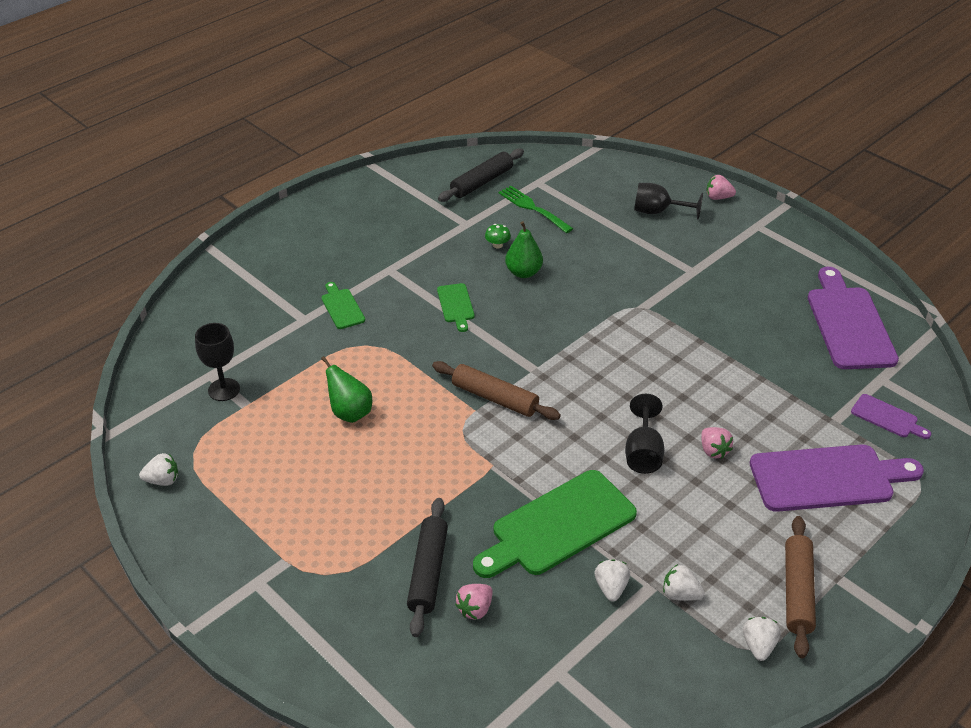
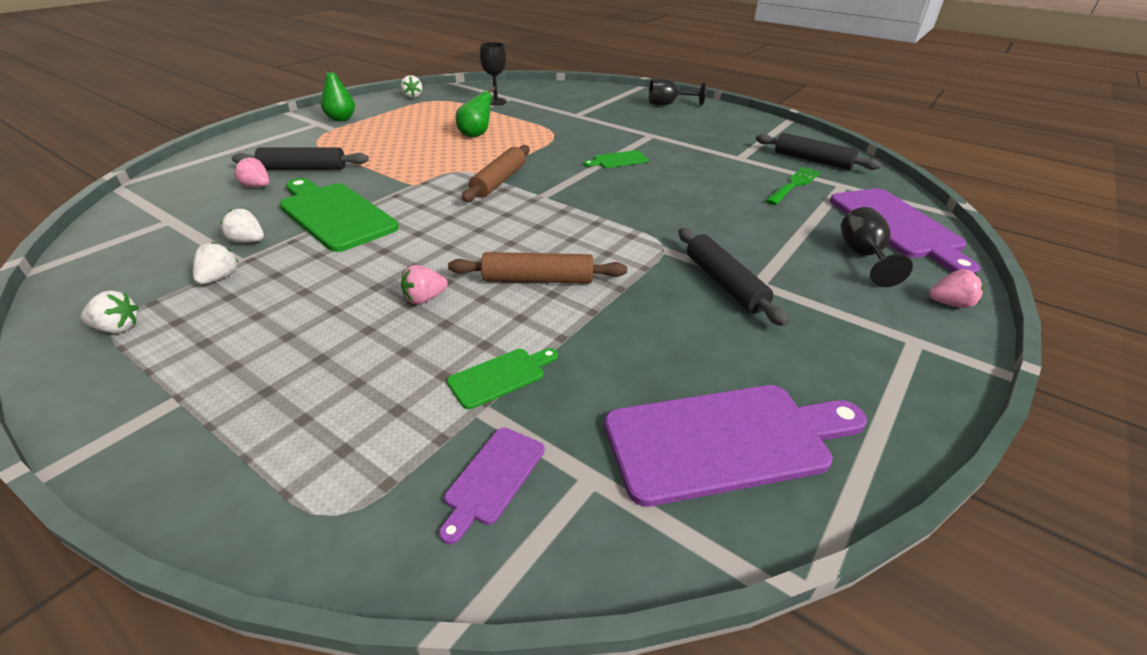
camera: 80 degrees right, 5 degrees down
(342, 307) = (595, 124): green cutting board -> green cutting board (500, 376)
(497, 245) = (718, 172): green mushroom -> none
(523, 272) = (684, 185): green pear -> green pear (341, 119)
(611, 588) = (248, 241): white strawberry -> white strawberry turned 150 degrees counterclockwise
(643, 452) = (424, 254): black goblet -> black goblet (668, 104)
(693, 287) = (724, 283): none -> black rolling pin
(718, 197) = (949, 304): pink strawberry -> pink strawberry turned 90 degrees clockwise
(797, 591) = (176, 360): brown rolling pin -> brown rolling pin (538, 280)
(827, 478) = (362, 396): purple cutting board -> purple cutting board (897, 226)

